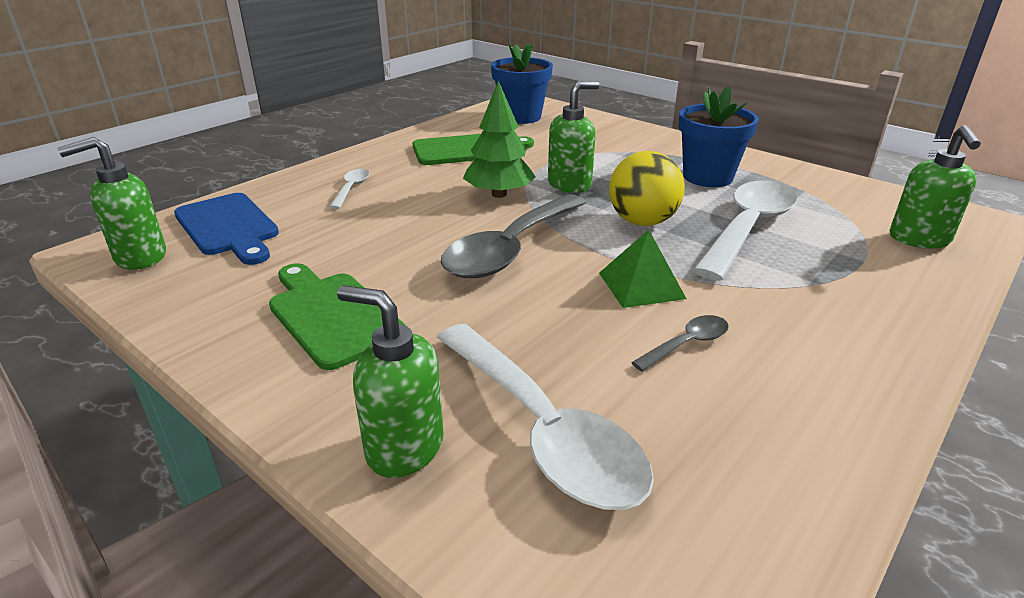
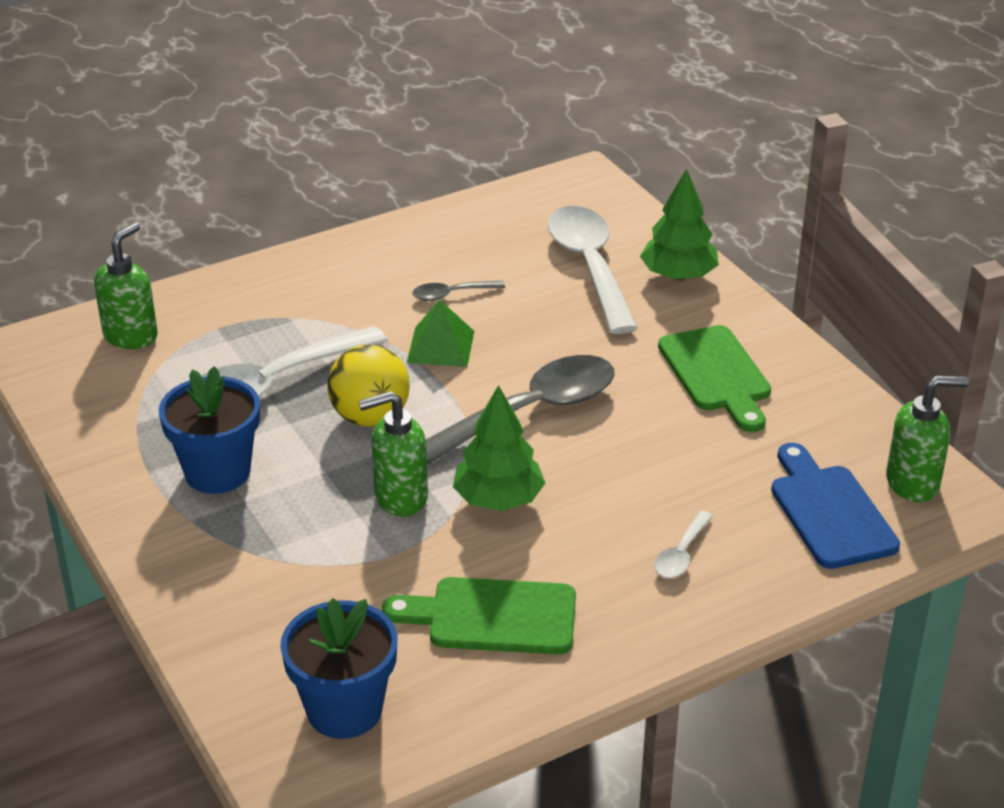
camera: 160 degrees left, 5 degrees up
(404, 448) = (678, 275): green soap dispenser -> green tree

